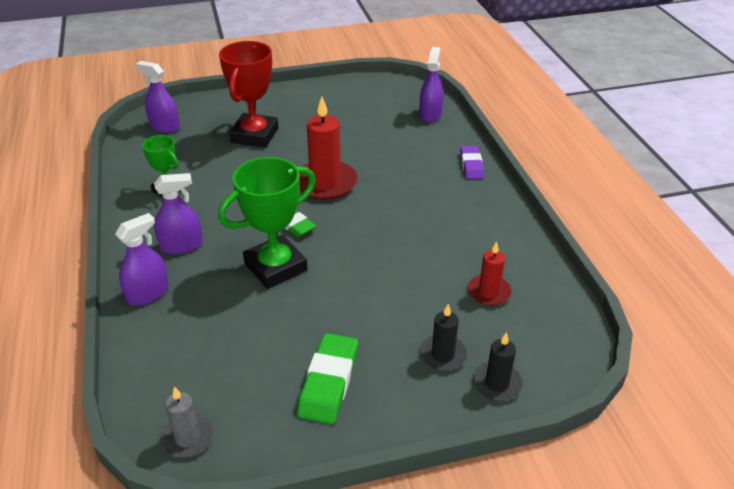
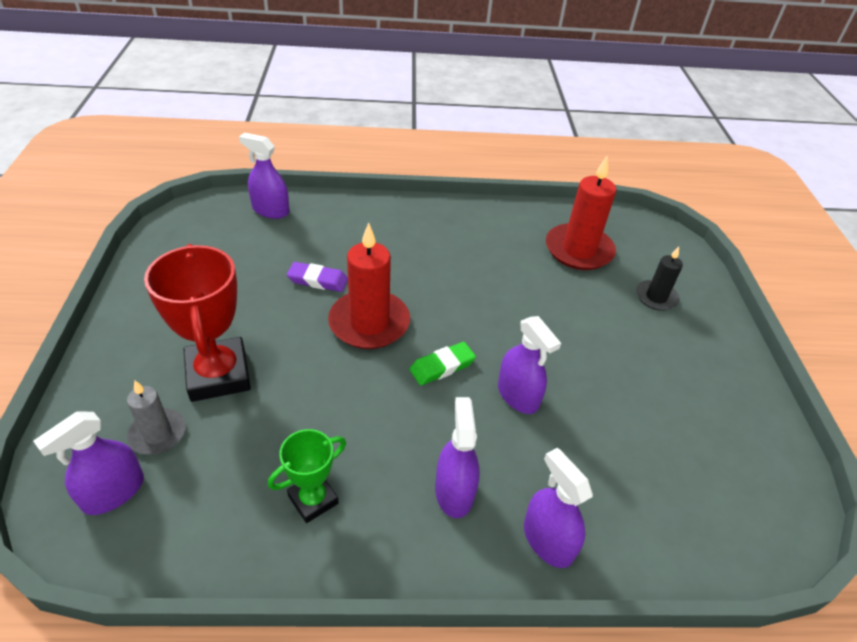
camera: 80 degrees left, 5 degrees up
(188, 437) = (778, 510): grey candle -> grey candle (157, 433)
(255, 135) = (218, 374): red trophy -> red trophy turned 45 degrees clockwise
(275, 267) = (518, 395): green trophy -> purple spray bottle
(328, 382) = (693, 381): green eraser -> none
(471, 165) = (385, 209): purple eraser -> purple eraser (318, 280)
(489, 292) = (578, 250): red candle -> red candle, size x1.74
(497, 383) = (687, 275): black candle -> none

